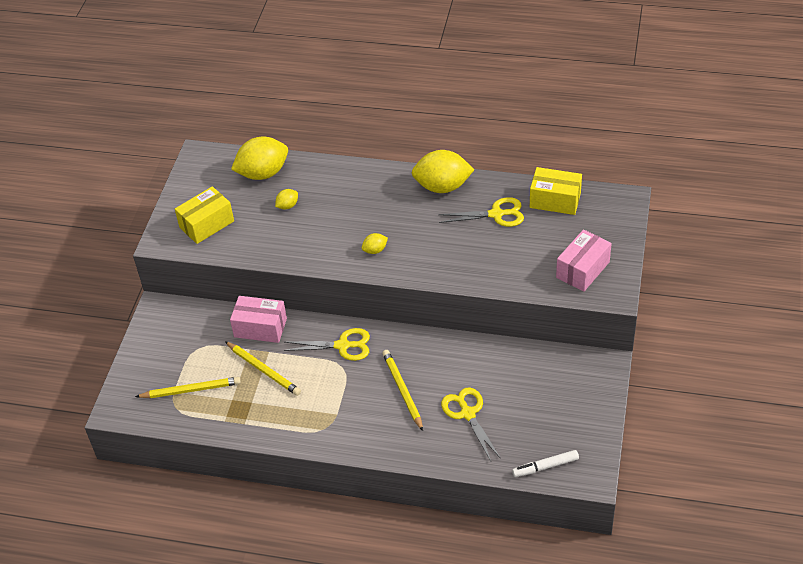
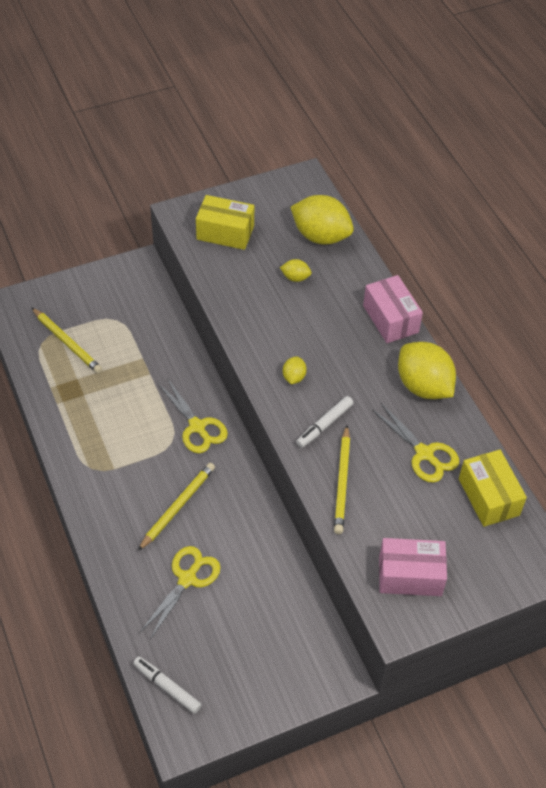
camera: 50 degrees right, 5 degrees up
(260, 328) = (172, 351): pink box -> pink box (390, 319)
(263, 370) = (126, 382): yellow pencil -> yellow pencil (342, 482)
(375, 250) = (294, 377): yellow lemon -> yellow lemon turned 75 degrees clockwise
(429, 254) = (324, 425): none -> white marker

